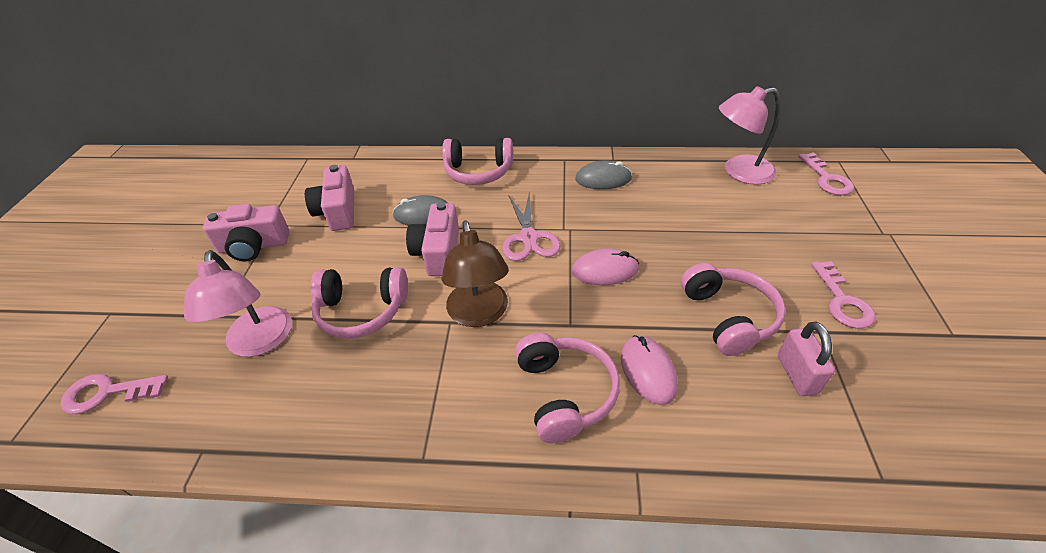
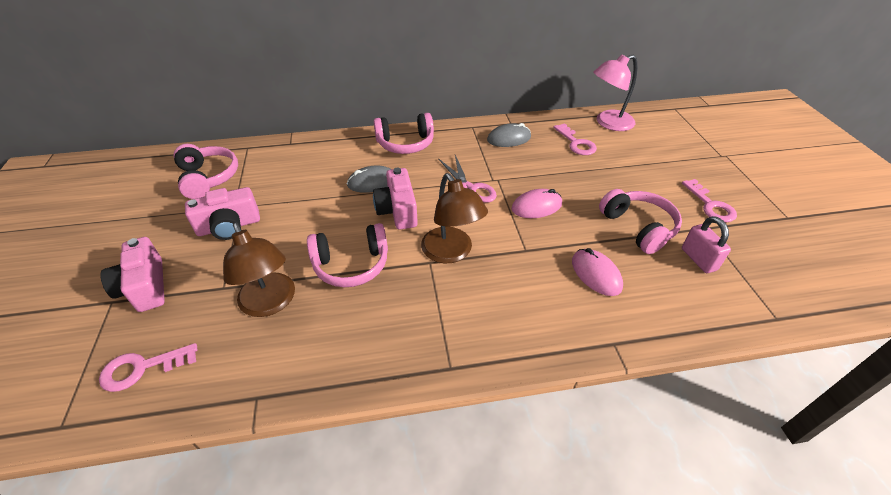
camera: 15 degrees left, 0 degrees up
(259, 342) = (270, 303): pink lamp -> brown lamp
(338, 211) = (295, 188): pink camera -> pink camera (145, 287)
(565, 393) = (541, 300): pink headphones -> pink headphones (208, 178)
(826, 178) = (670, 122): pink key -> pink key (576, 143)

